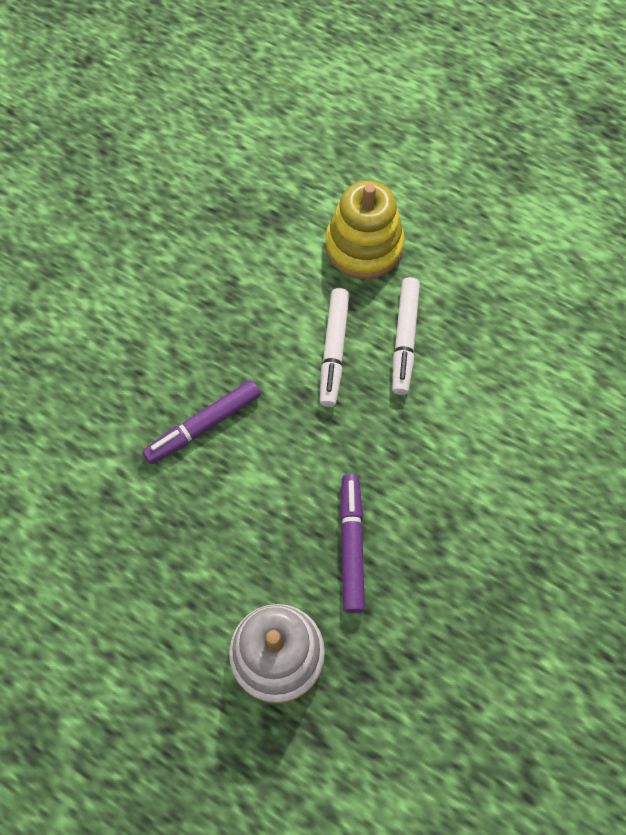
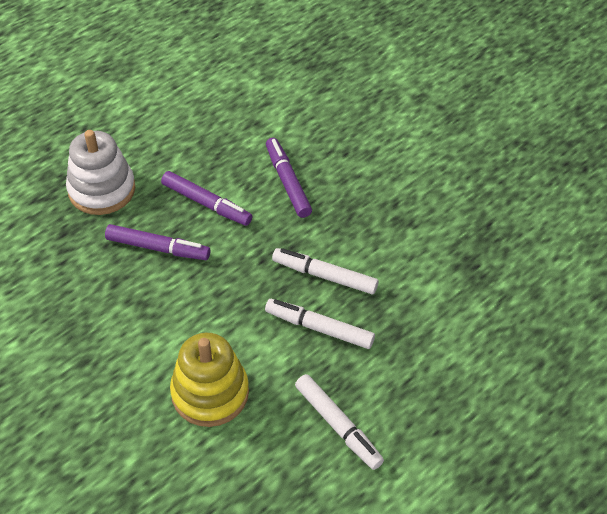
camera: 105 degrees right, 15 degrees down
(264, 510) = (206, 204): none -> purple marker
(364, 246) = (423, 323): yellow stacking toy -> yellow stacking toy (210, 393)
(511, 296) = (338, 426): none -> white marker

